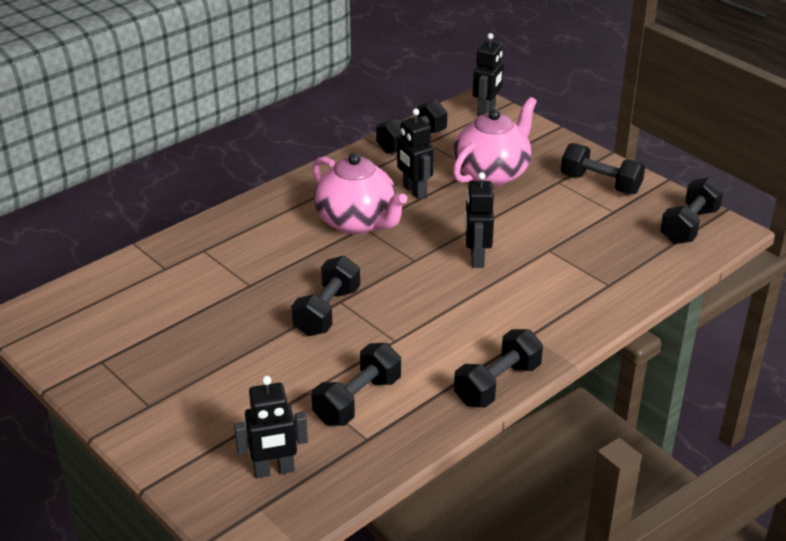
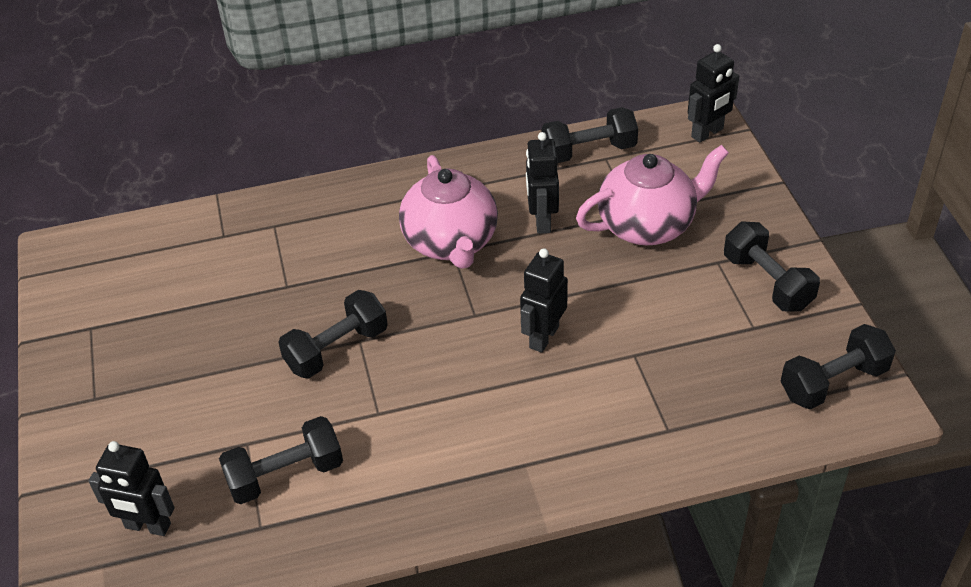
camera: 30 degrees right, 10 degrees up
(497, 384) = (441, 515): black dumbbell -> none

